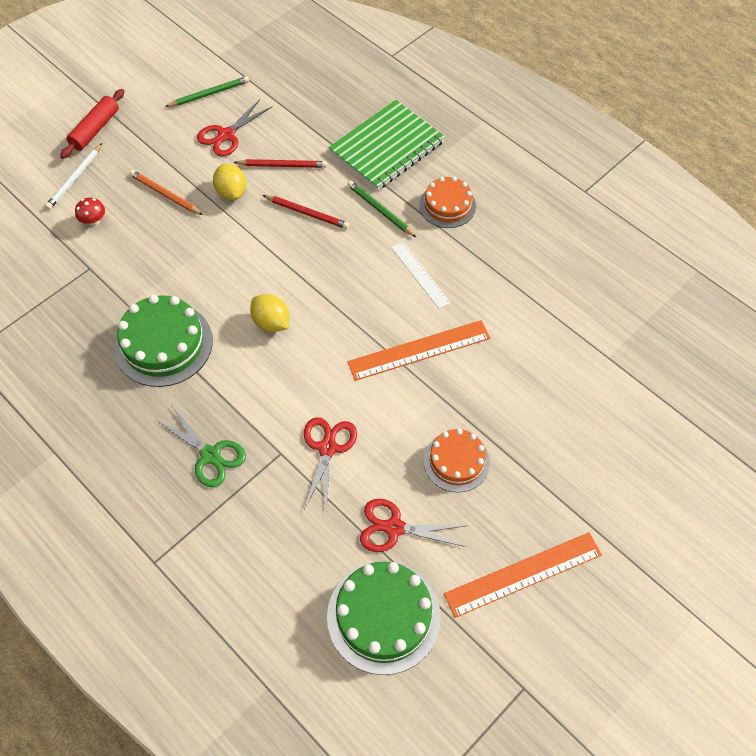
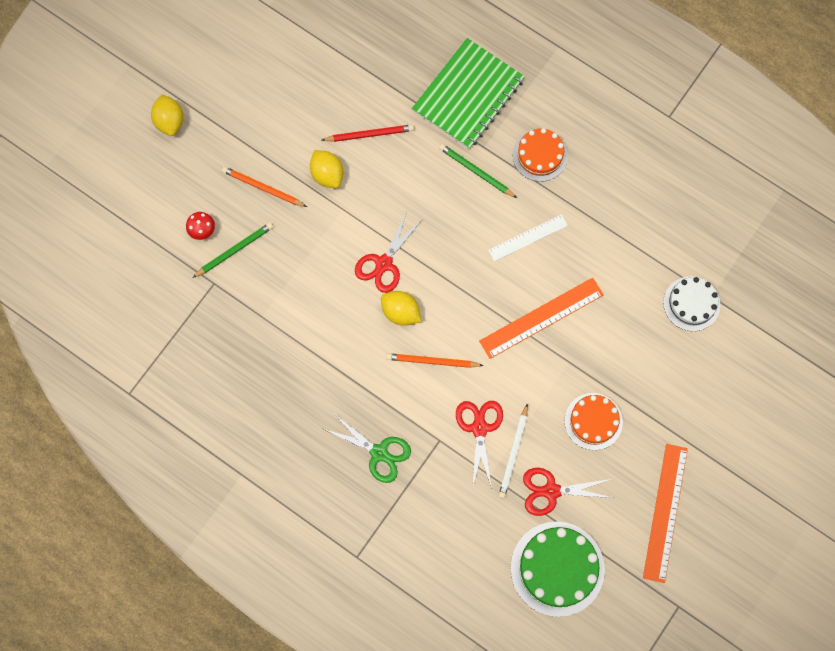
camera: 10 degrees left, 15 degrees up
(75, 178) = (168, 184): white pencil -> white pencil (514, 453)
(95, 129) = (170, 121): red rolling pin -> yellow lemon
(163, 344) = (307, 351): green cake -> none
(209, 94) = (273, 57): green pencil -> green pencil (234, 250)
(226, 135) = (304, 107): red scissors -> red scissors (384, 263)
(292, 374) = (432, 361): none -> orange pencil
(307, 213) = (406, 186): red pencil -> none
(420, 275) = (528, 238): white ruler -> white ruler turned 75 degrees counterclockwise
(523, 574) = (665, 512): orange ruler -> orange ruler turned 45 degrees counterclockwise
(585, 361) = (691, 303): none -> white cake

